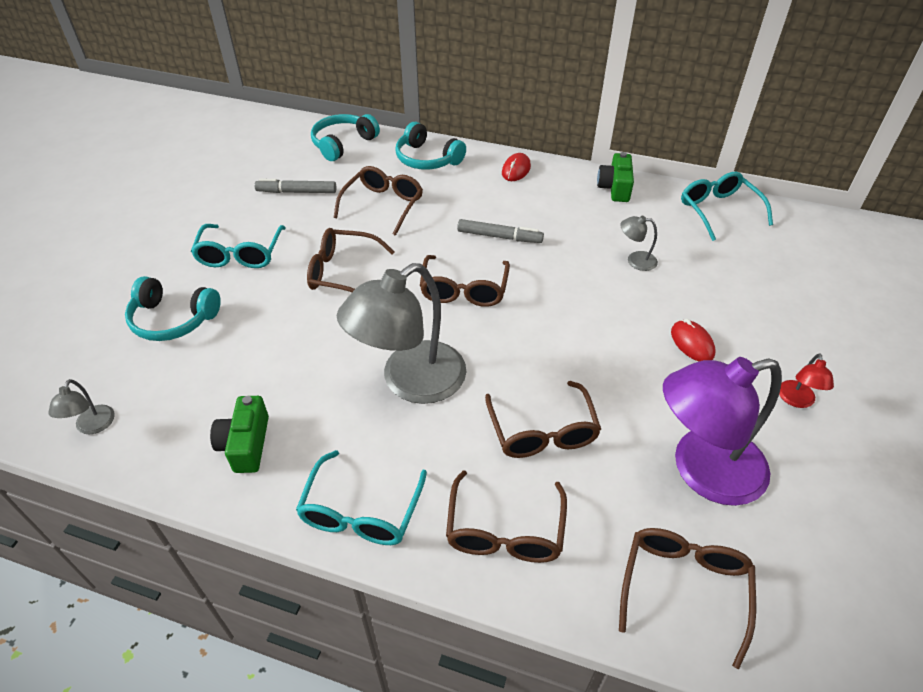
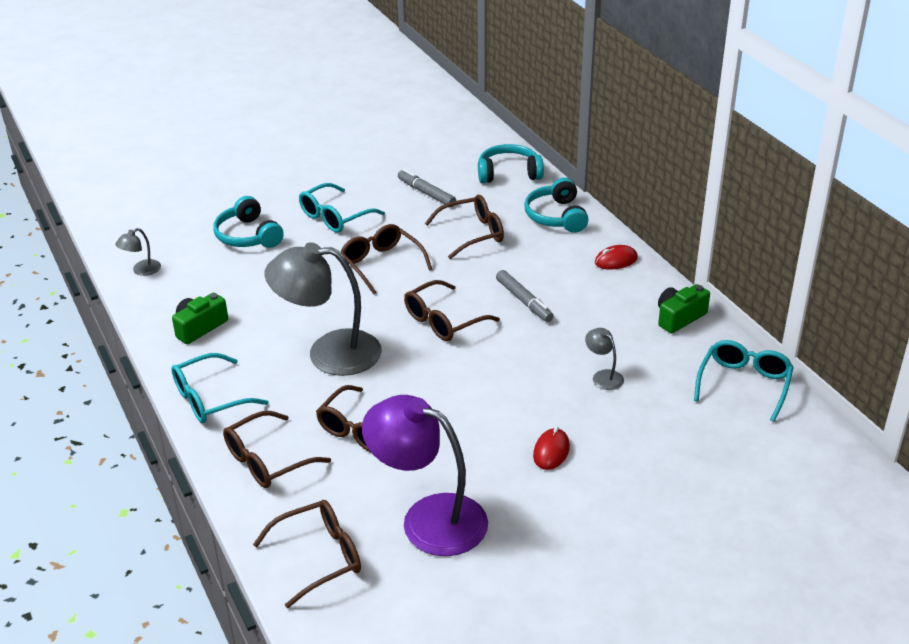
camera: 45 degrees right, 10 degrees down
(796, 400) = (566, 532): red lamp -> none

